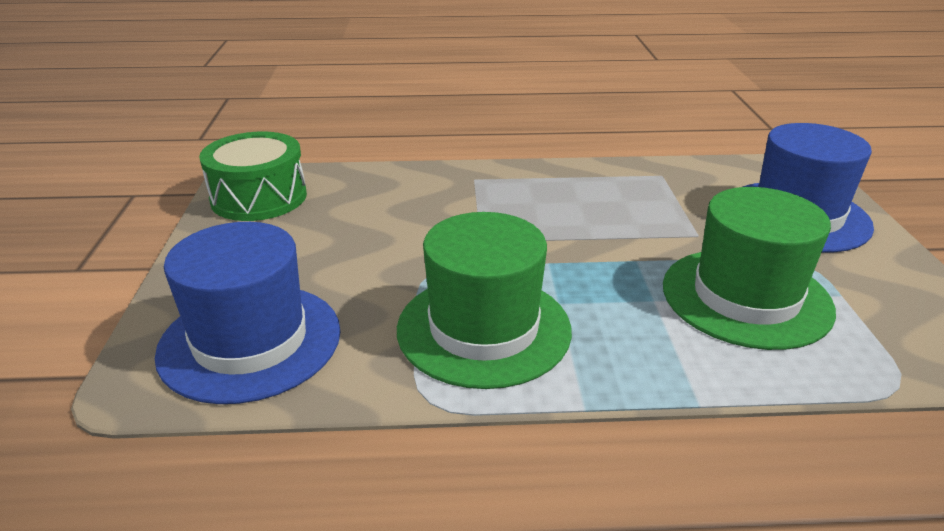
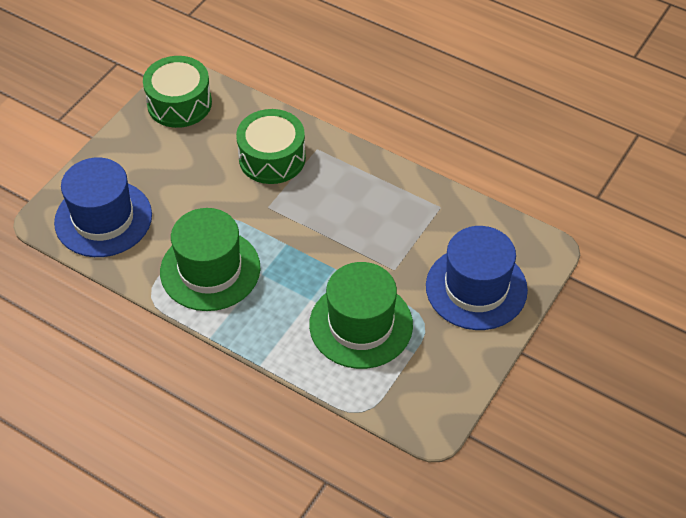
camera: 35 degrees right, 20 degrees up
(432, 201) = (272, 158): none -> green drum

